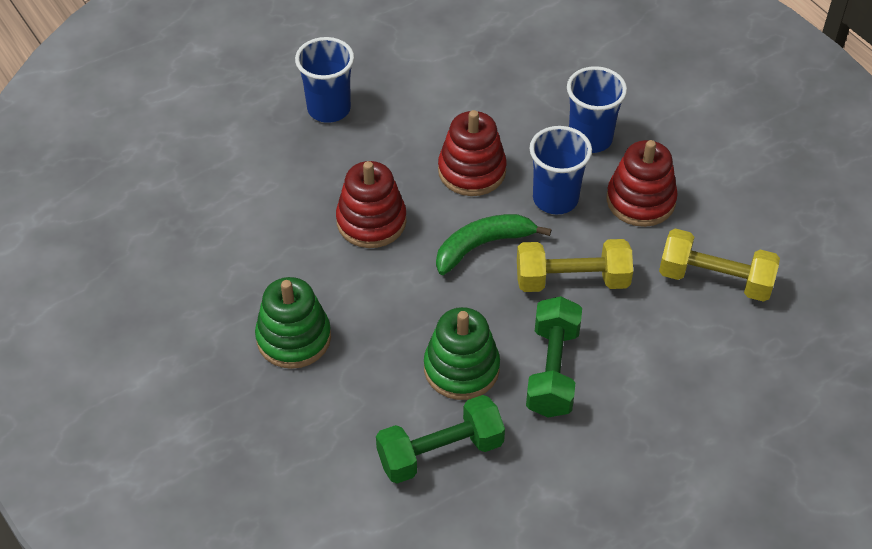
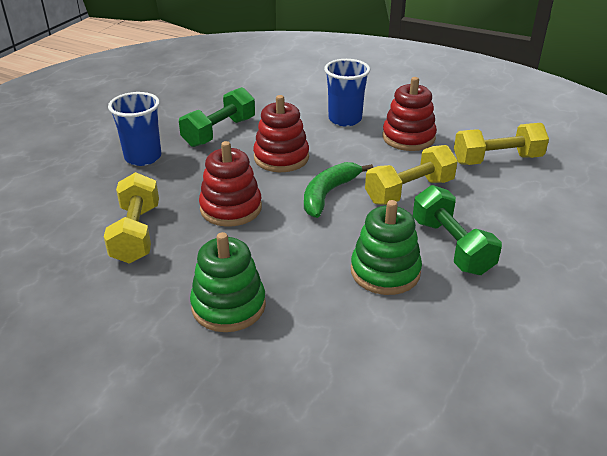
camera: 30 degrees left, 15 degrees down
(264, 215) = (136, 234): none -> yellow dumbbell
(440, 452) = (424, 335): green dumbbell -> green dumbbell (219, 132)
(555, 199) = (353, 154): blue cup -> none

